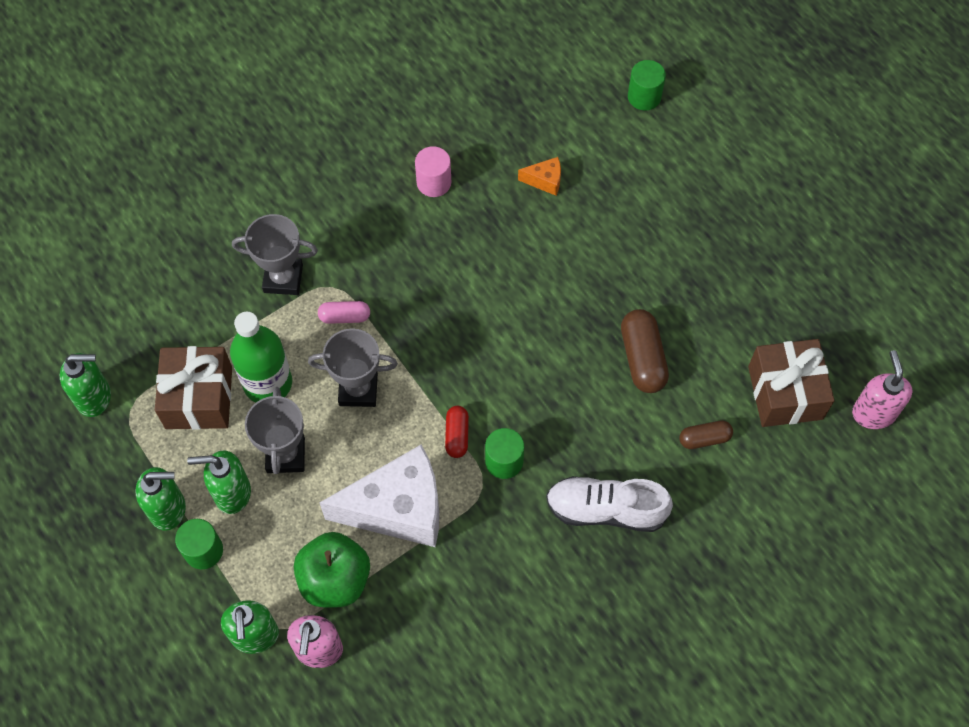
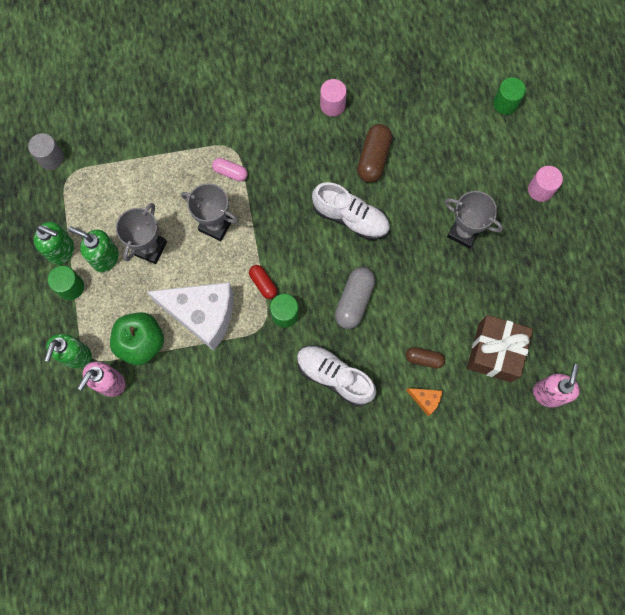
camera: 25 degrees right, 10 degrees up
(94, 397) = (51, 158): green soap dispenser -> grey cylinder
(199, 397) = (114, 186): brown gift -> none
(268, 383) = (161, 195): green bottle -> none
(283, 278) = (204, 130): grey trophy -> grey trophy (463, 232)
(457, 435) = (263, 284): red capsule -> red capsule turned 60 degrees counterclockwise
(526, 308) = (350, 218): none -> white shoe
(545, 181) = (407, 135): orange cheese -> orange cheese (425, 400)
(582, 406) = (354, 301): none -> grey capsule
(642, 358) = (410, 286): brown capsule -> brown capsule (373, 158)
(738, 179) = (540, 190): none -> pink cylinder

